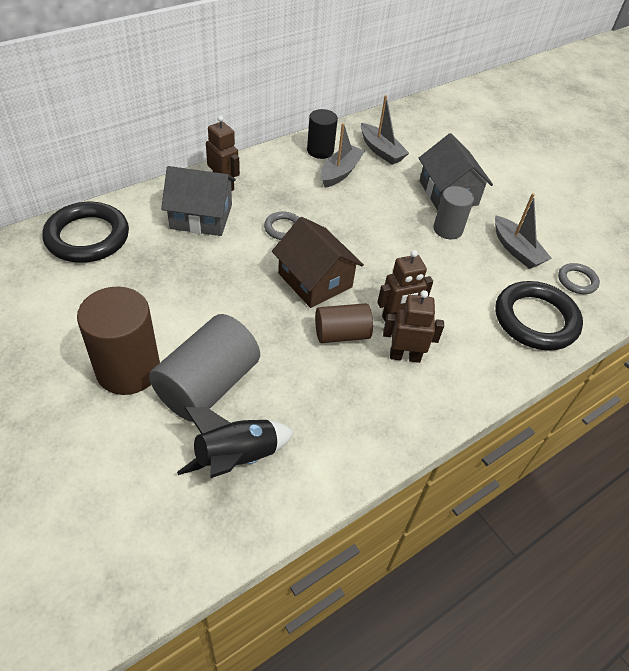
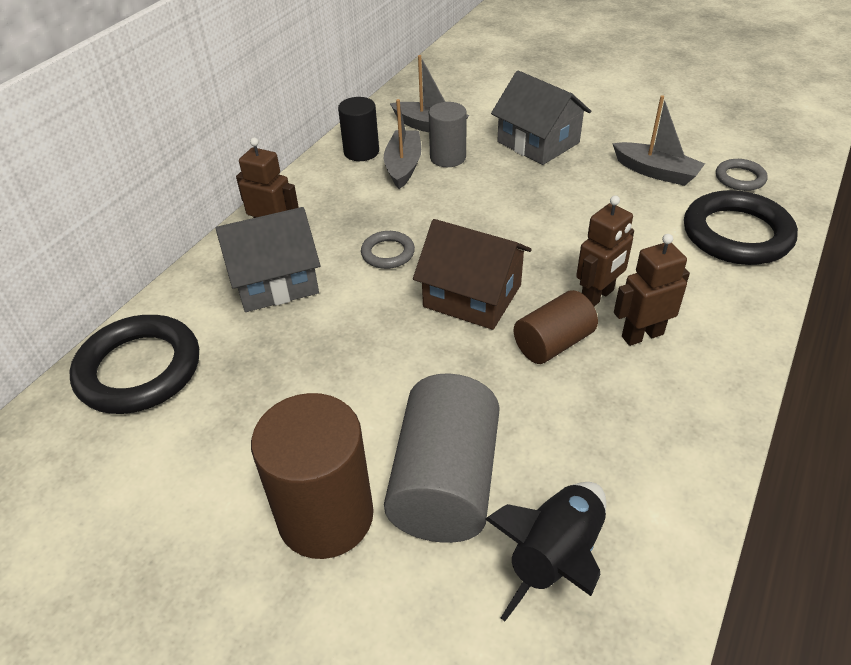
camera: 20 degrees left, 5 degrees down
(447, 229) = (569, 180): grey cylinder -> grey cylinder (448, 157)

